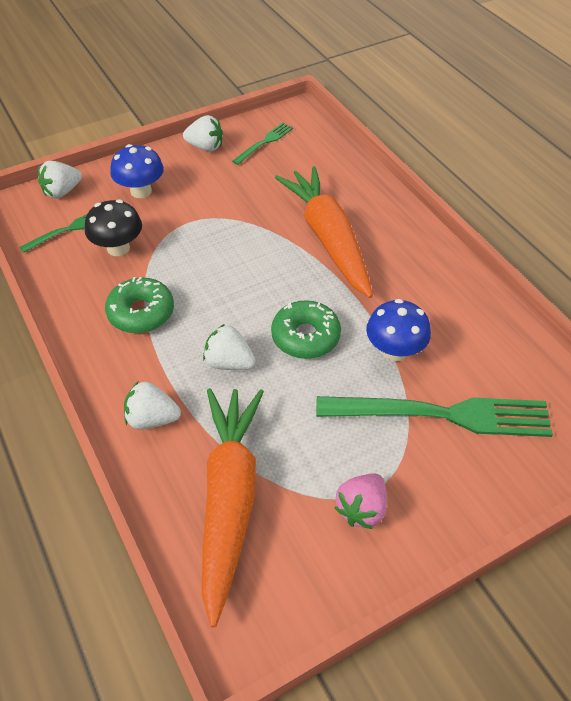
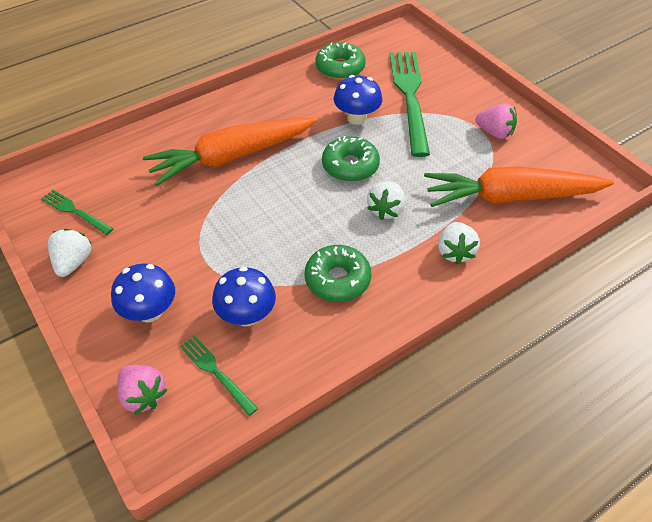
camera: 95 degrees left, 0 degrees up
(62, 192) = (143, 396): white strawberry -> pink strawberry
(118, 248) = (247, 315): black mushroom -> blue mushroom
(502, 342) = (340, 68): none -> green donut

